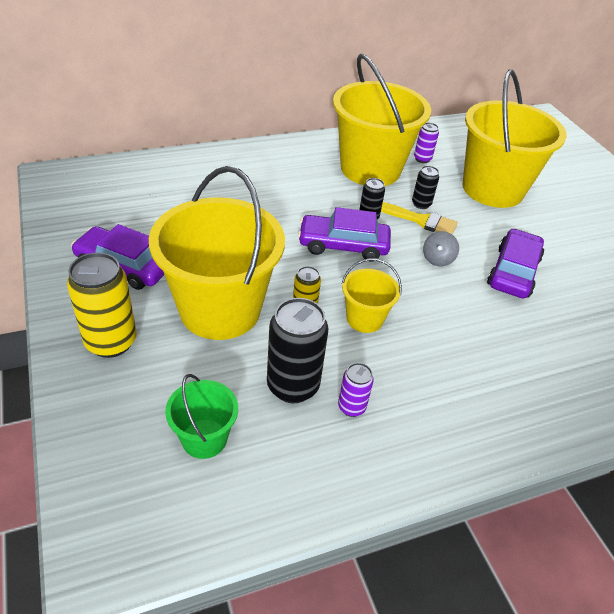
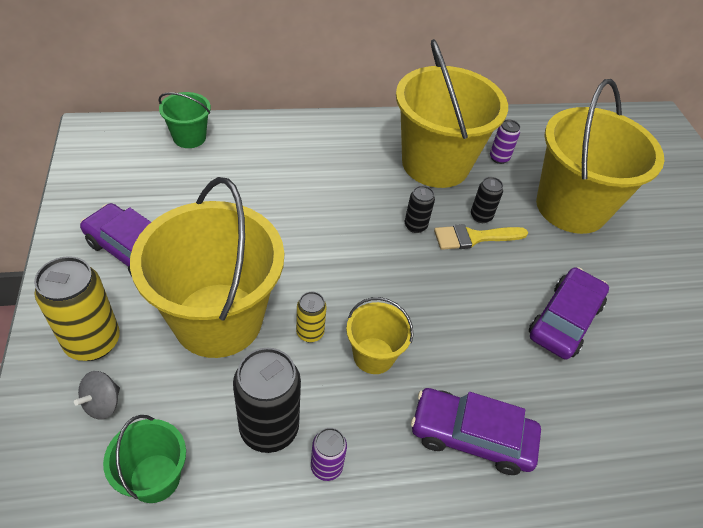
camera: 10 degrees right, 5 degrees up
(146, 171) = (189, 137): none -> green bucket
(343, 245) = (376, 258): purple car -> purple car (471, 436)
(420, 220) = (474, 237): yellow brush -> yellow brush turned 135 degrees clockwise
(437, 259) = (479, 290): grey spinning top -> grey spinning top (102, 403)

